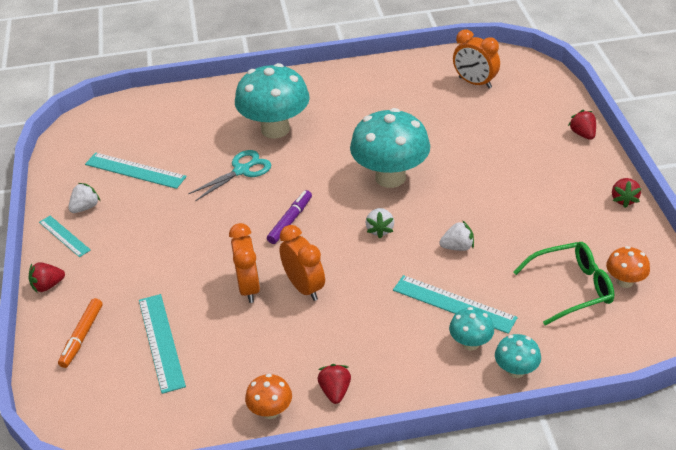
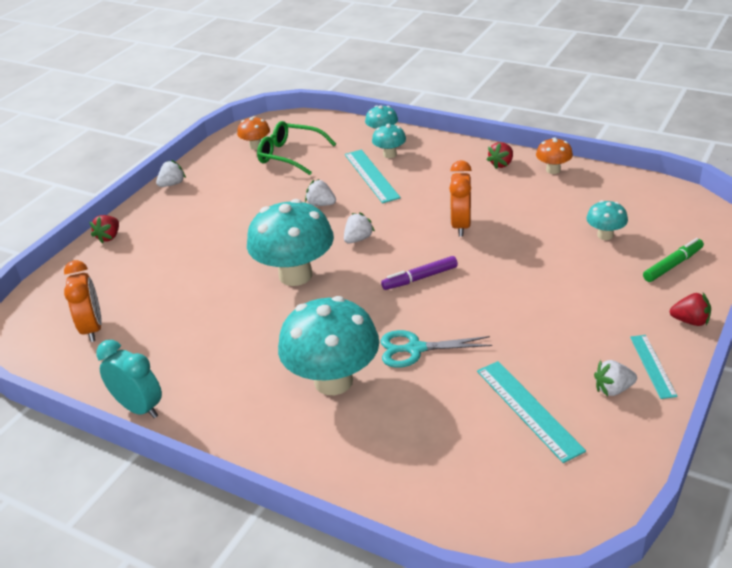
camera: 140 degrees left, 5 degrees down
(82, 336) = (673, 265): orange marker -> green marker
(161, 342) = (605, 235): turquoise ruler -> turquoise mushroom
(249, 287) = (504, 243): orange clock -> none
(374, 66) = (139, 408): none -> turquoise clock
(624, 199) = (172, 184): red strawberry -> white strawberry

